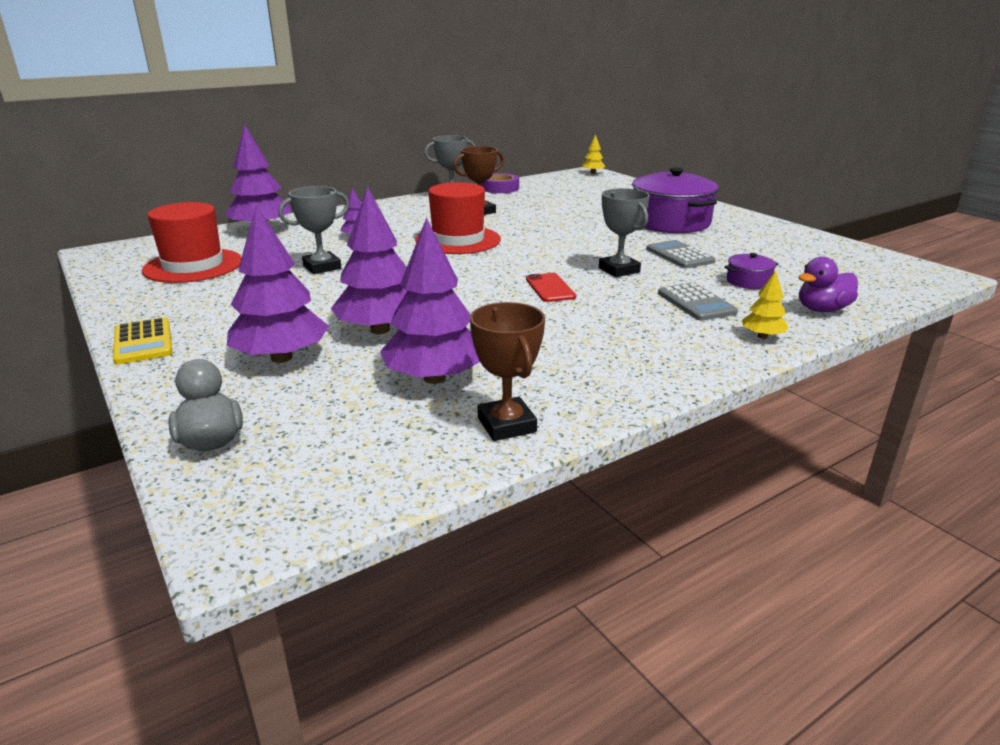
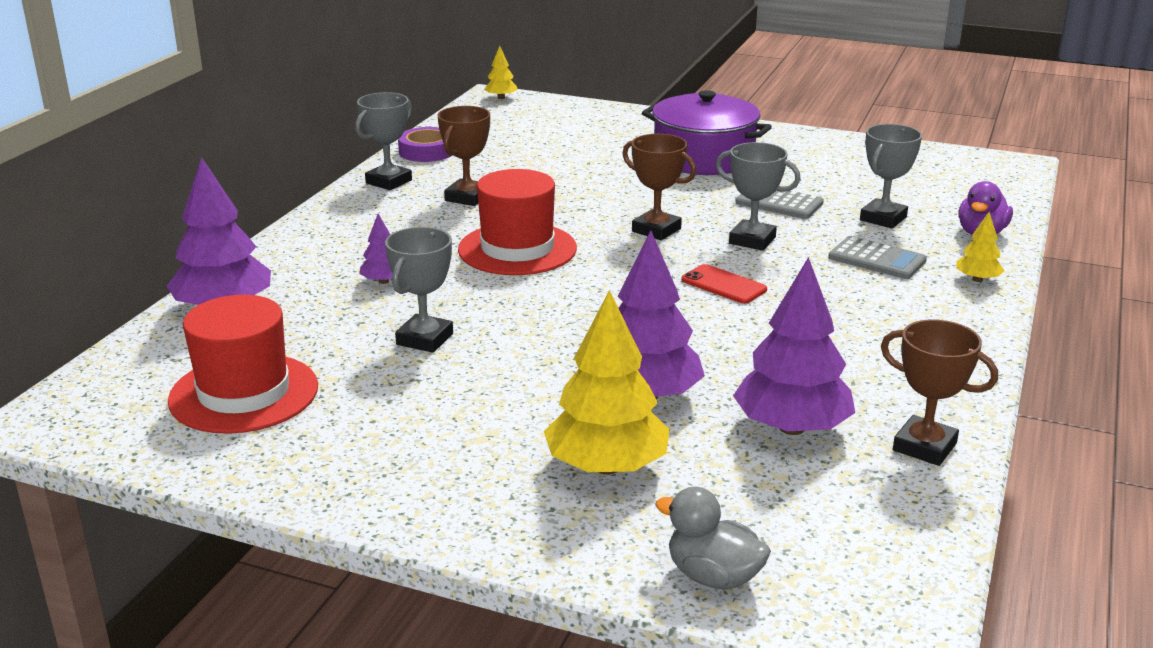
camera: 35 degrees left, 0 degrees up
(143, 342) = (409, 513): yellow calculator -> none
(281, 357) = (606, 467): purple tree -> yellow tree
(562, 250) = (656, 230): none -> brown trophy
(748, 281) = (883, 218): purple pot -> grey trophy

